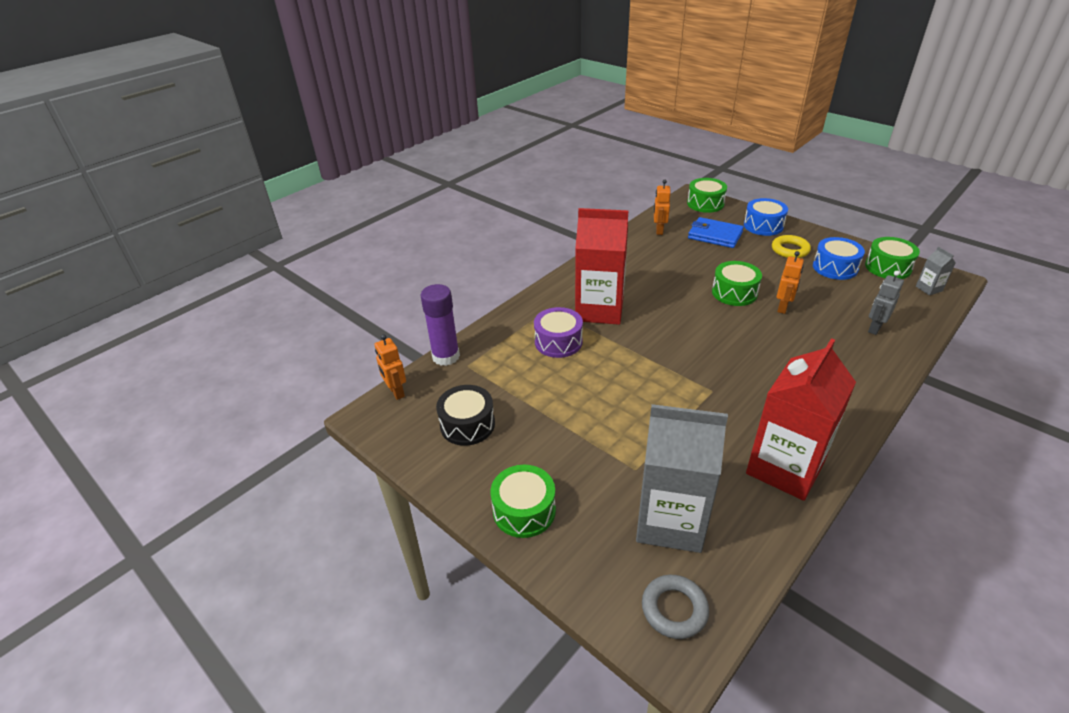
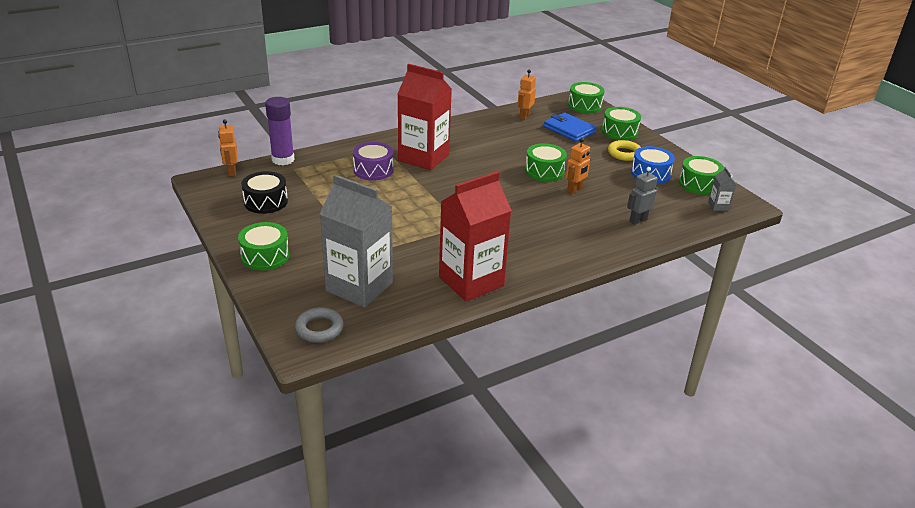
camera: 15 degrees right, 5 degrees down
(763, 226) = (619, 132): blue drum -> green drum

